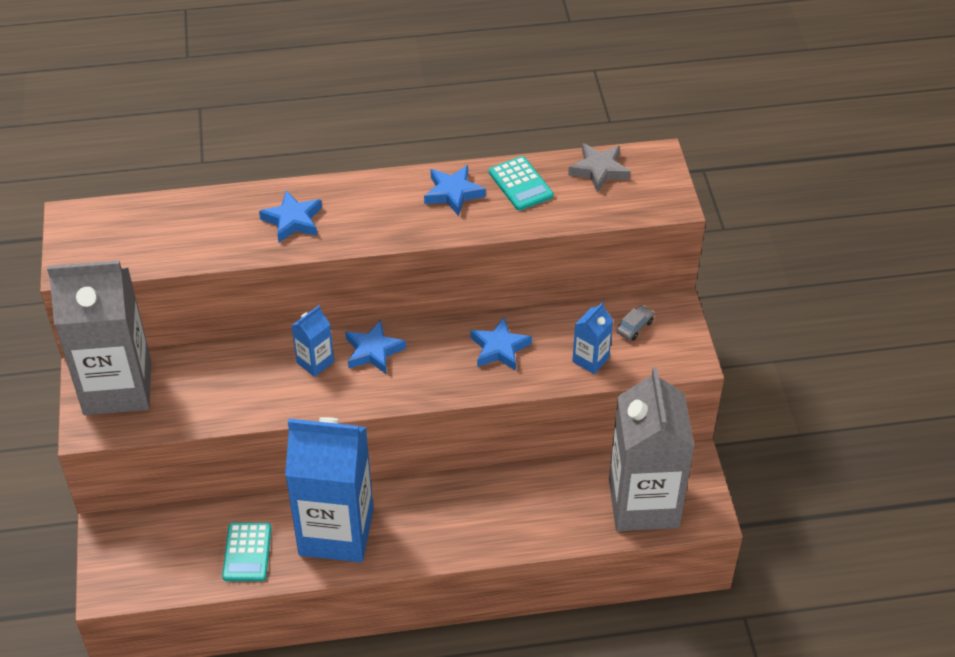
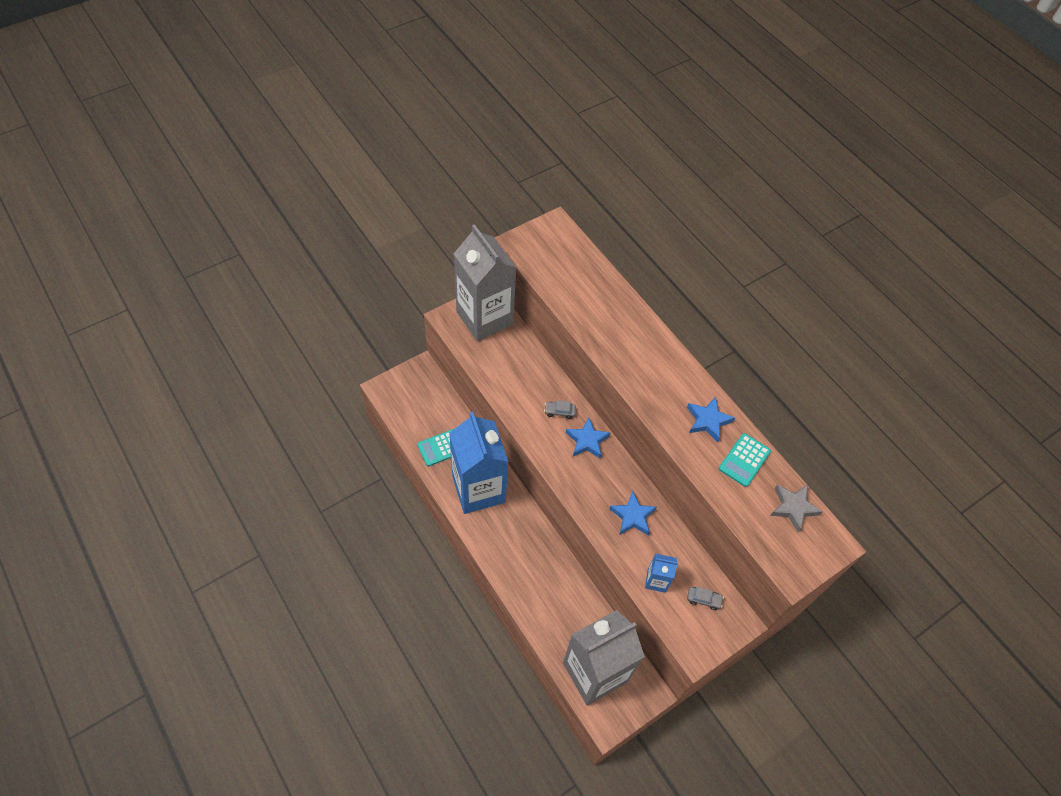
camera: 60 degrees right, 10 degrees up
(293, 220) = (624, 338): blue star -> none
(315, 362) = (559, 412): blue carton -> grey car

